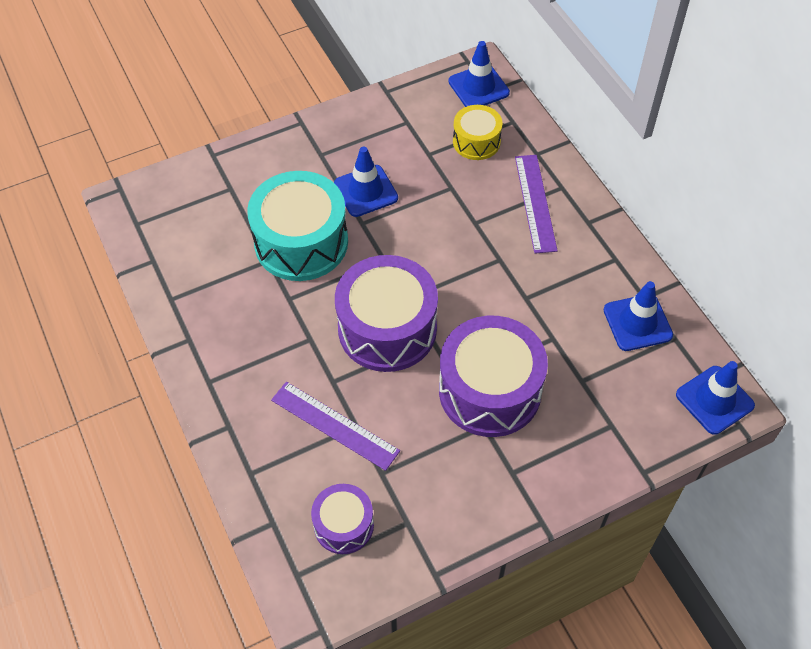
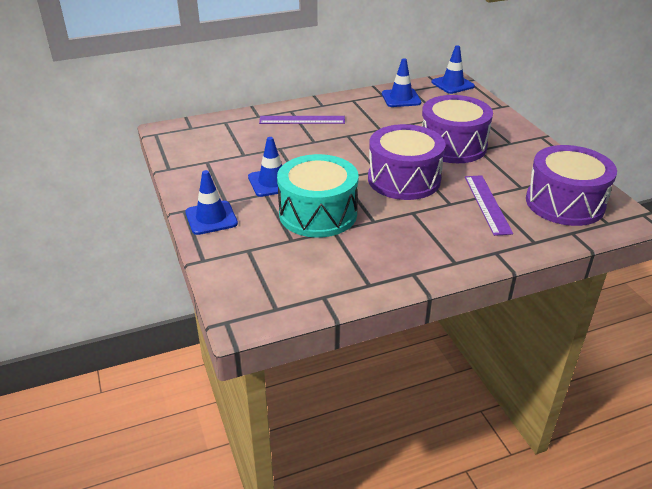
camera: 85 degrees left, 20 degrees down
(334, 425) = (487, 204): purple ruler -> purple ruler turned 45 degrees counterclockwise
(344, 525) = (564, 203): purple drum -> purple drum, size x1.84
(476, 141) = (239, 136): yellow drum -> none
(478, 87) = (185, 131): blue traffic cone -> blue traffic cone (211, 218)

